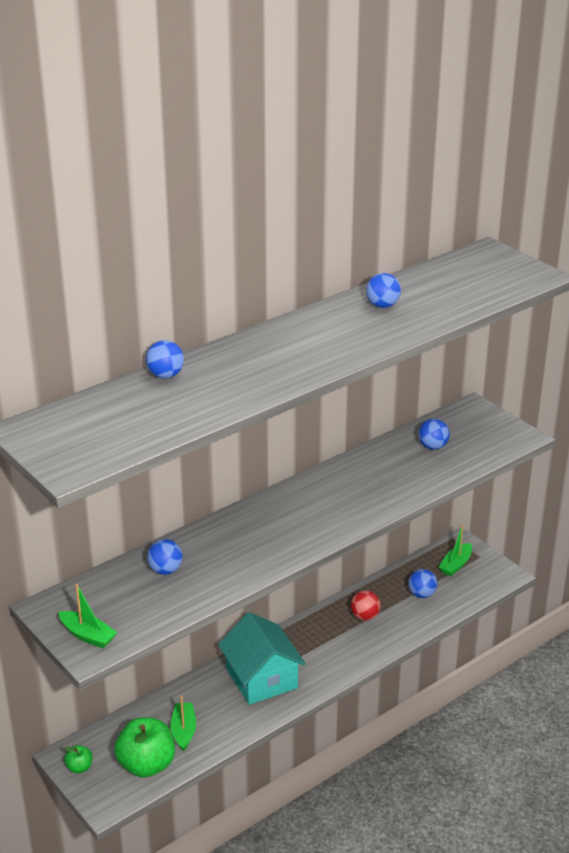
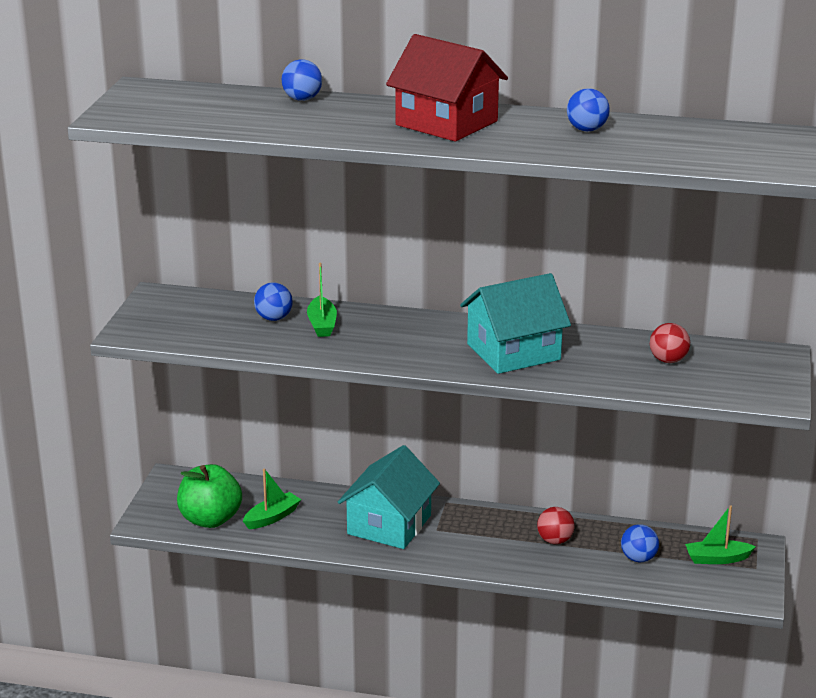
camera: 50 degrees right, 5 degrees down
(79, 767) = (168, 490): green apple -> none
(87, 635) = (147, 324): green boat -> green boat (322, 324)
(298, 344) = (446, 123): none -> red house
(349, 495) = (513, 352): none -> turquoise house
(433, 446) = (668, 360): blue ball -> red ball

